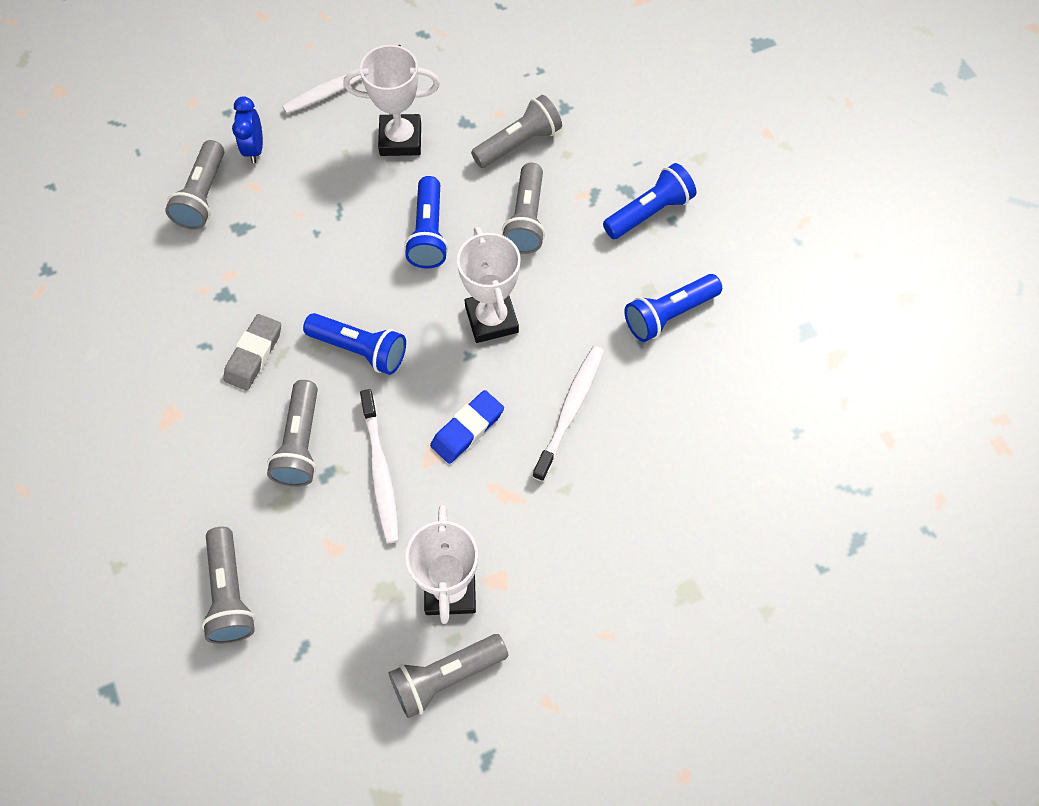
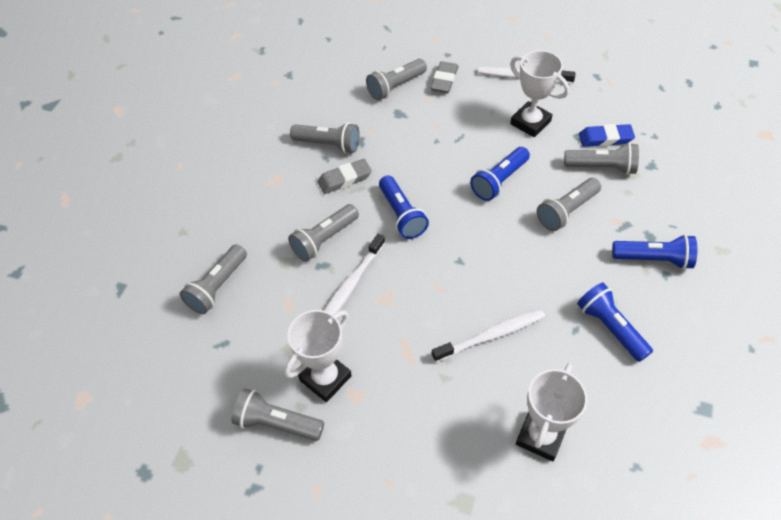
camera: 45 degrees right, 10 degrees down
(192, 326) = (328, 145): none -> grey flashlight
(255, 149) = (444, 80): blue clock -> grey eraser
(467, 429) = (420, 300): blue eraser -> blue eraser (605, 138)
(491, 319) = (492, 251): white trophy -> white trophy (541, 436)
(669, 314) = (610, 327): blue flashlight -> blue flashlight turned 45 degrees clockwise

